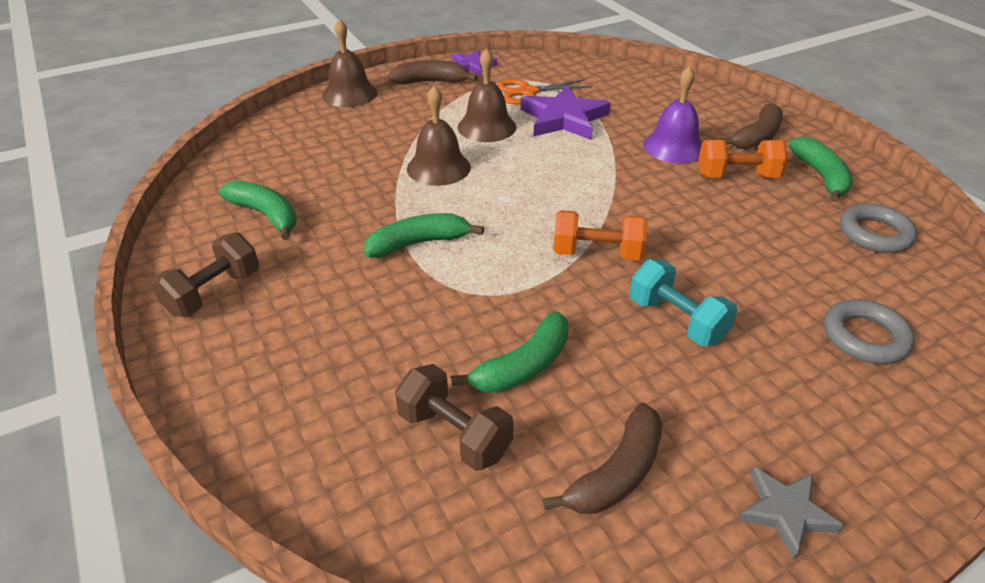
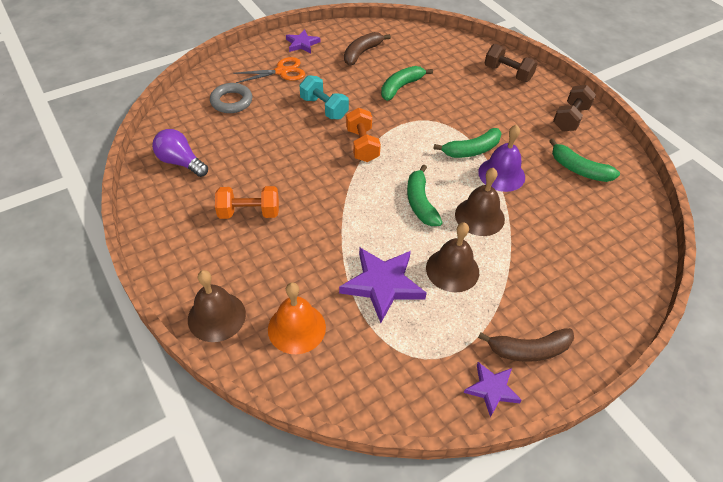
camera: 175 degrees right, 10 degrees up
(350, 94) = (603, 322): brown bell -> brown bell (216, 316)
(454, 434) = (426, 63): brown dumbbell -> brown dumbbell (507, 73)
(527, 92) = (421, 332): orange scissors -> orange scissors (282, 71)
(597, 253) = (362, 145): orange dumbbell -> orange dumbbell turned 75 degrees clockwise
(646, 96) = (296, 328): none -> orange bell
(674, 147) = (289, 246): purple bell -> purple bell (501, 174)
(757, 137) = (211, 262): brown banana -> none
(785, 512) = (302, 44): grey star -> purple star
(821, 176) = (183, 214): green banana -> green banana (420, 203)
(875, 234) = (181, 162): grey ring -> purple light bulb

